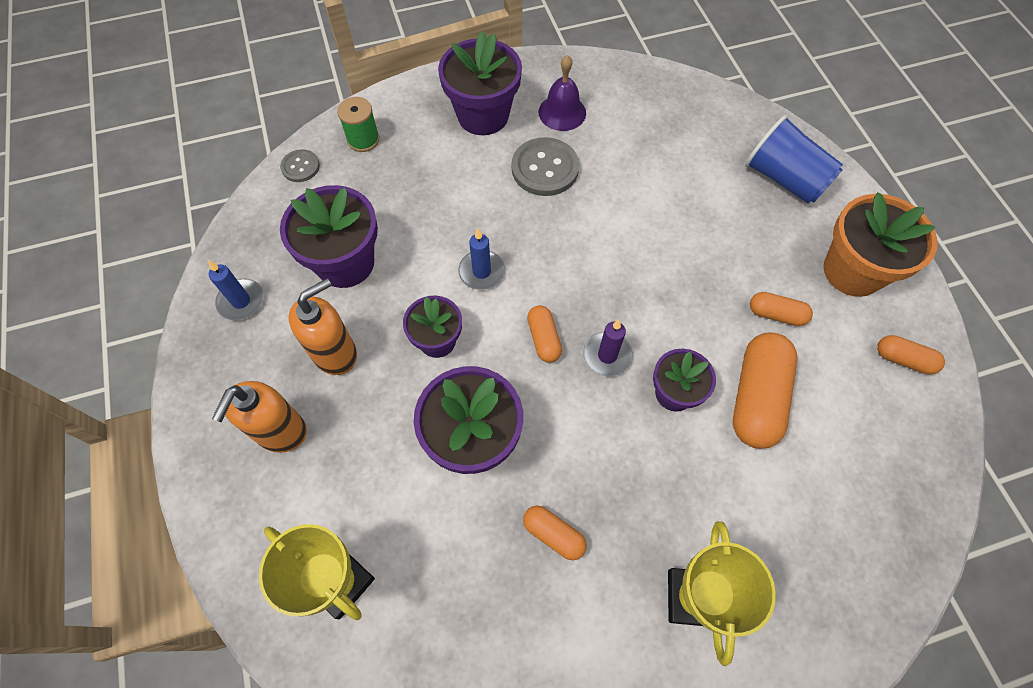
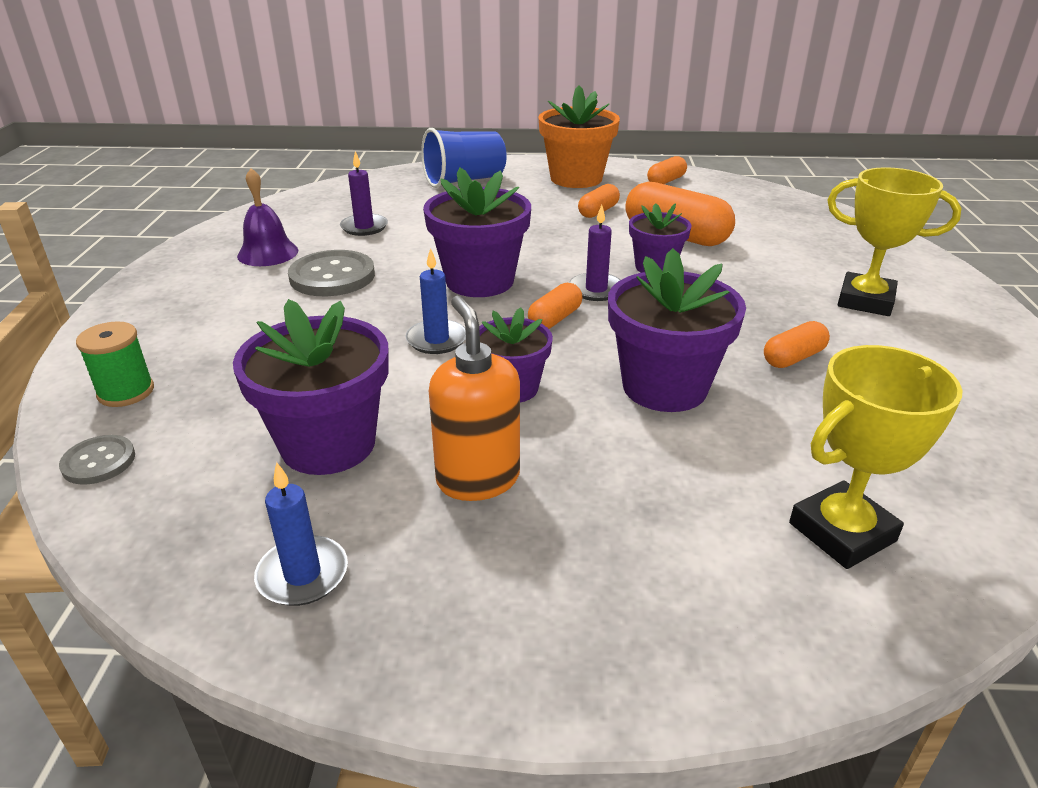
camera: 70 degrees left, 30 degrees down
(280, 432) = (584, 560): orange soap dispenser -> none
(483, 115) = (208, 297): purple flower pot -> purple flower pot (479, 281)
(544, 339) = (555, 319): orange capsule -> orange capsule turned 60 degrees counterclockwise
(638, 149) = (364, 227): none -> purple candle

